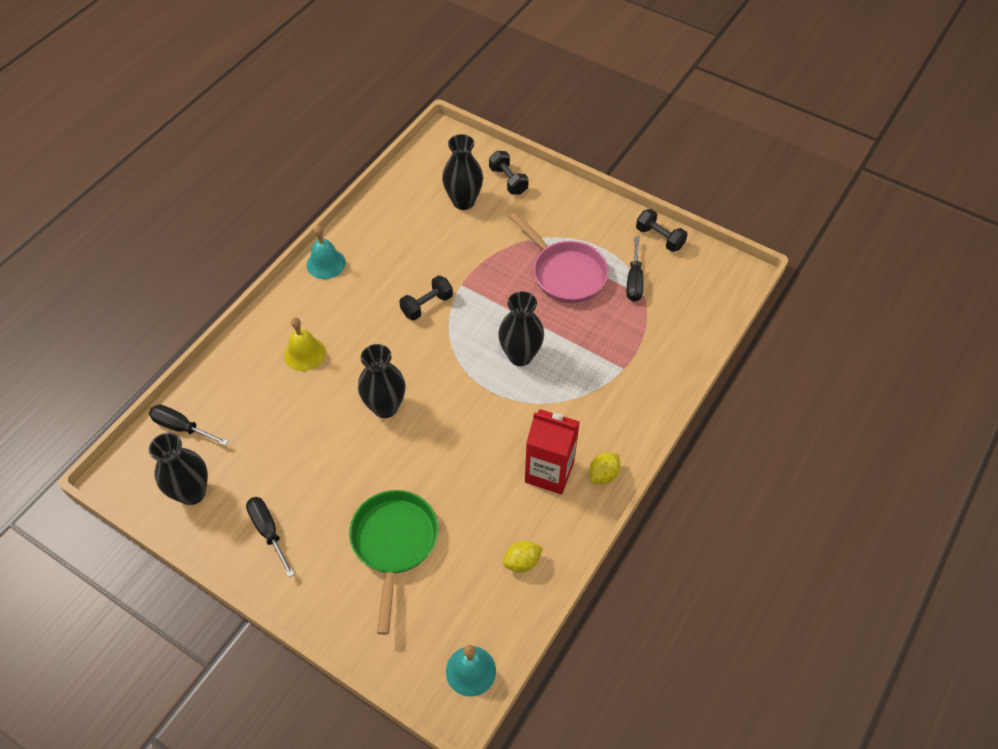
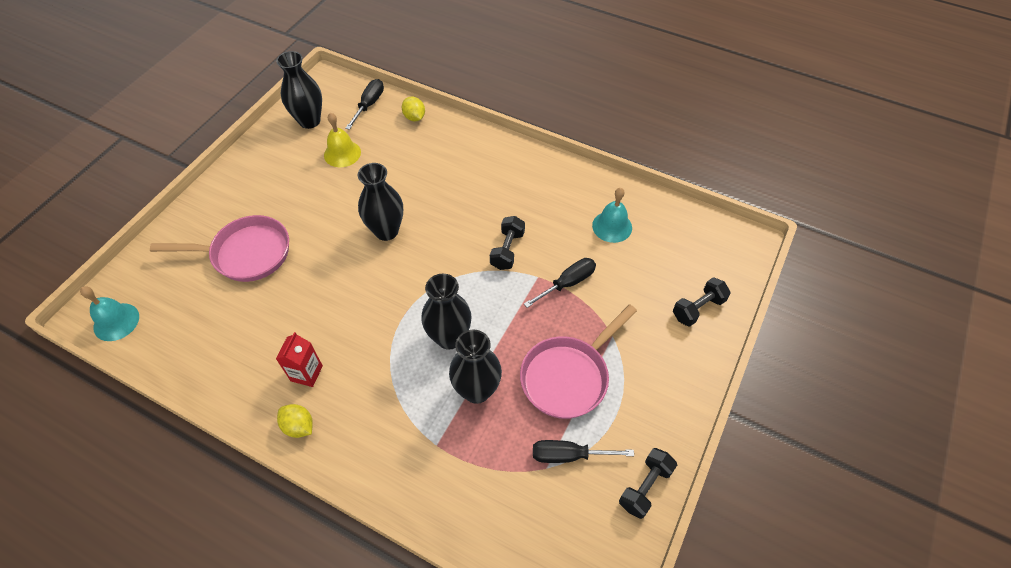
camera: 85 degrees right, 0 degrees up
(268, 532) = (269, 170): black screwdriver -> black screwdriver (567, 283)
(304, 353) = (443, 167): yellow bell -> yellow bell (342, 153)
(326, 263) = (548, 167): turquoise bell -> turquoise bell (612, 226)
(394, 543) = (246, 254): green pan -> pink pan
(427, 305) = (507, 250): black dumbbell -> black dumbbell turned 60 degrees clockwise
(463, 201) = (654, 268): black vase -> black vase (477, 390)
(522, 562) = (211, 355): yellow lemon -> yellow lemon (414, 117)
(549, 472) = (306, 373): red carton -> red carton, size x0.60

